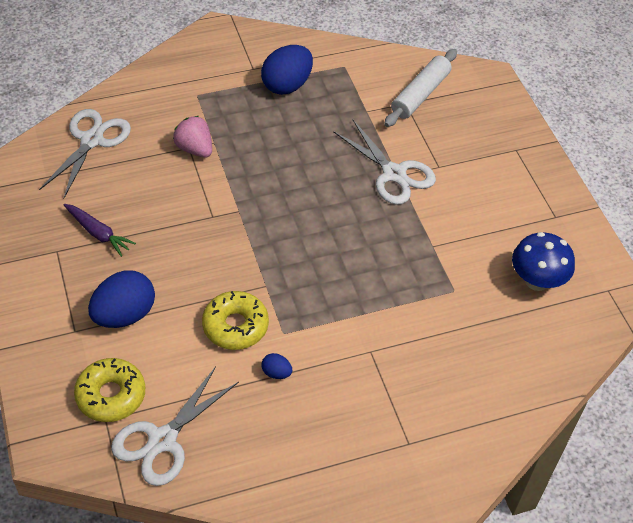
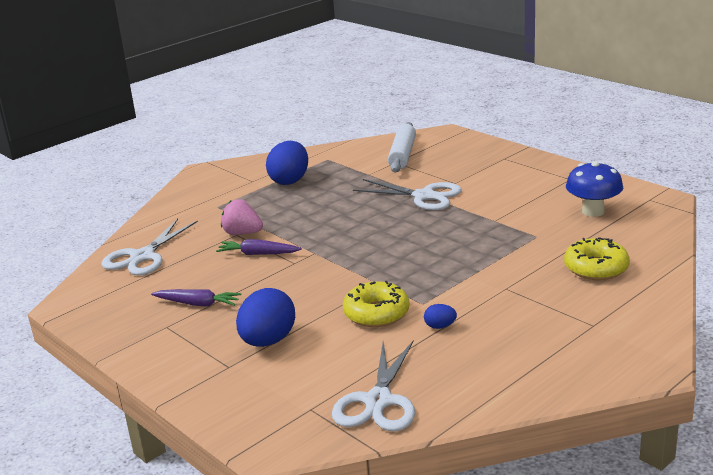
camera: 20 degrees left, 25 degrees down
(91, 140) = (143, 256): white scissors -> white scissors turned 150 degrees counterclockwise
(111, 395) = (302, 392): yellow donut -> yellow donut (596, 268)
(189, 187) = (258, 254): none -> purple carrot

